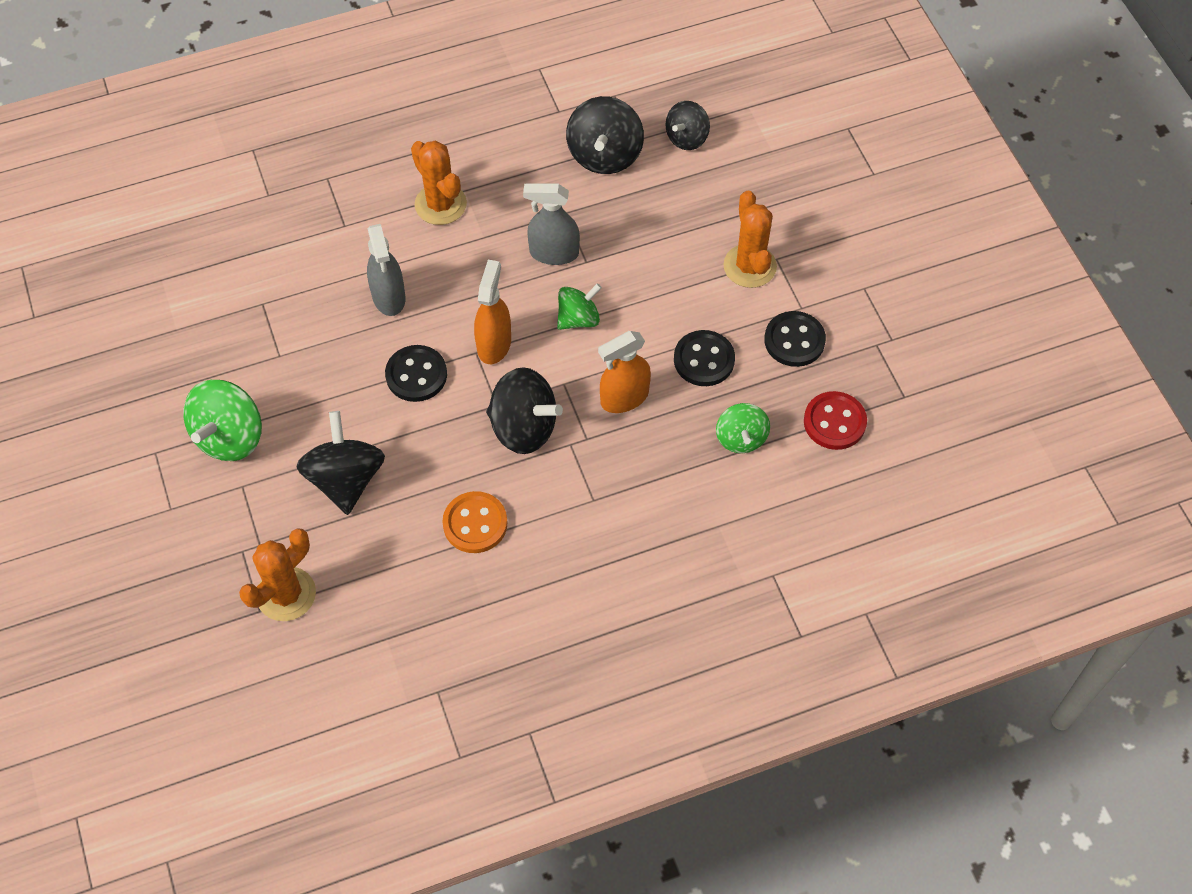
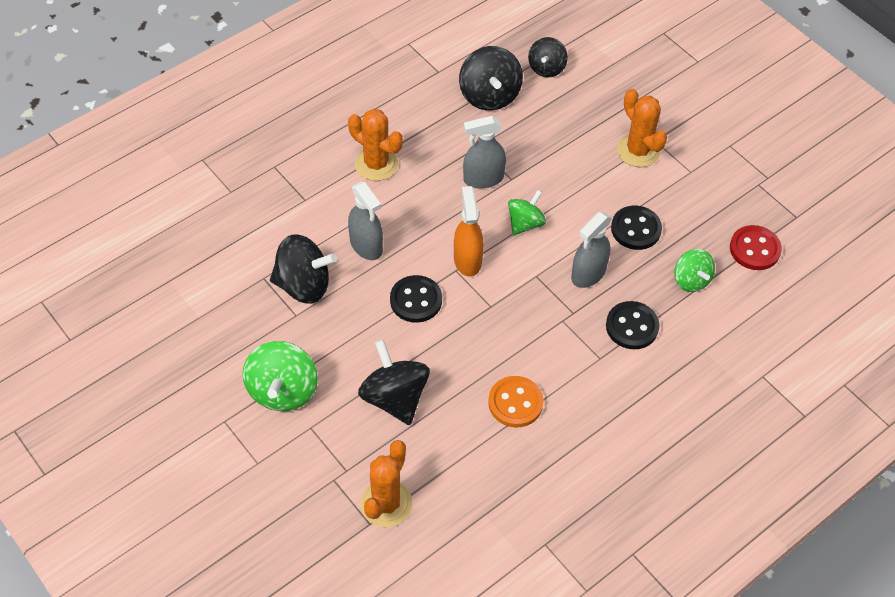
camera: 20 degrees left, 5 degrees down
(523, 427) = (520, 318): black spinning top -> black spinning top (303, 285)
(624, 398) = (588, 274): orange spray bottle -> grey spray bottle
(794, 340) = (697, 197): black button -> black button (632, 326)

